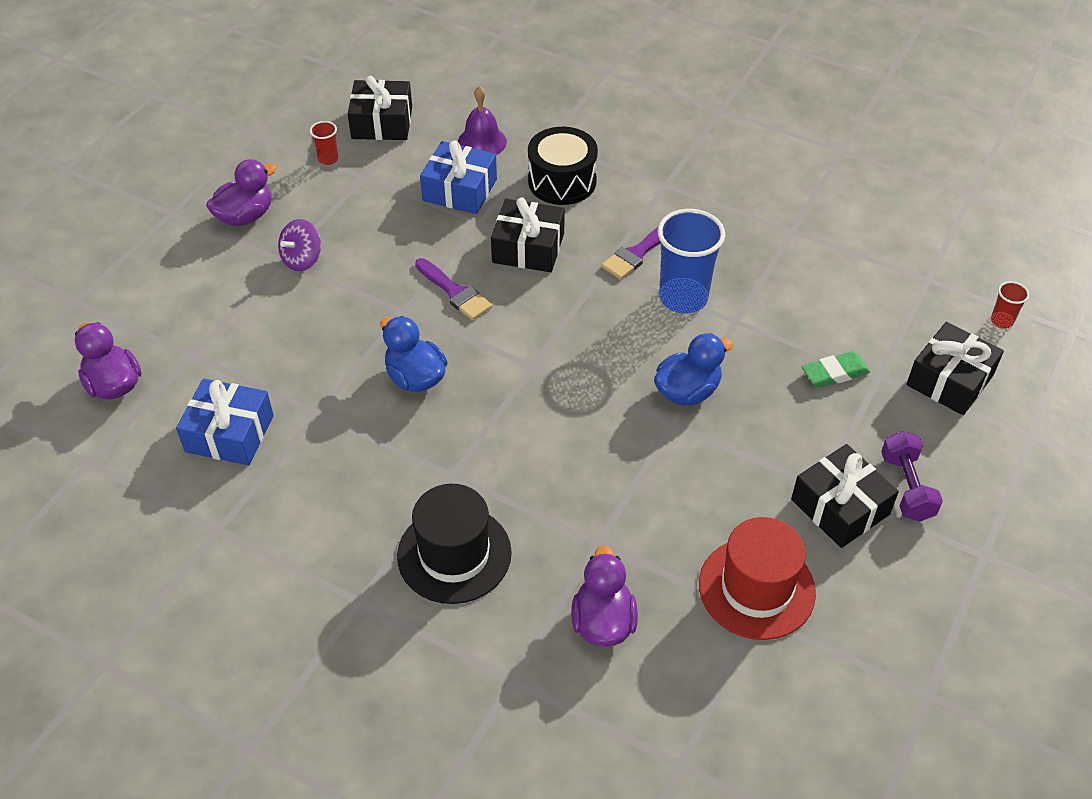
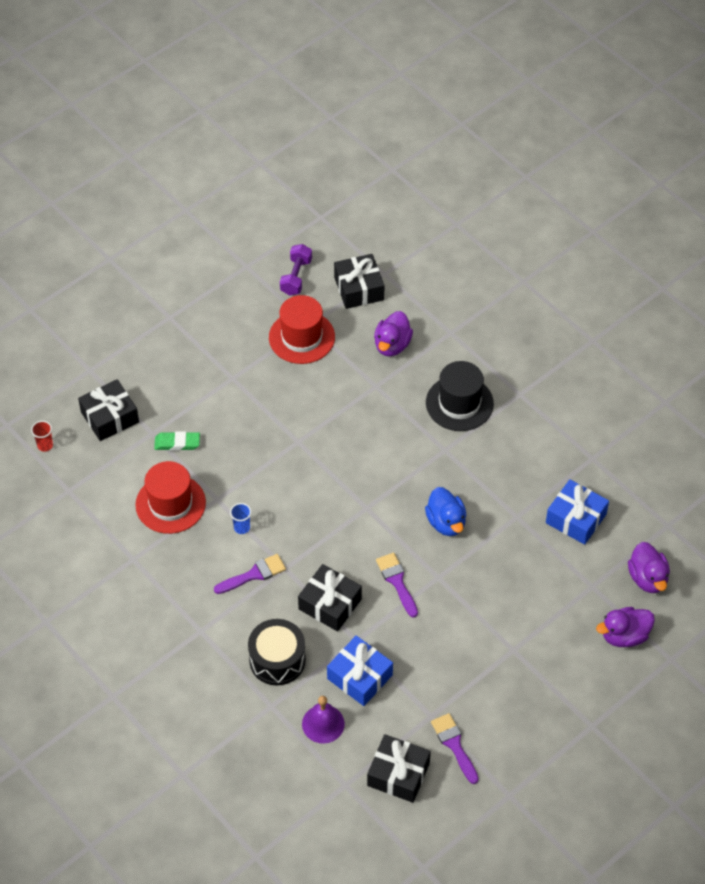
camera: 160 degrees left, 5 degrees up
(245, 216) = (533, 703): purple duck -> purple duck (624, 636)
(302, 259) = (498, 646): purple spinning top -> none
(328, 159) = (454, 745): red cup -> purple brush
(683, 298) = (242, 527): blue cup -> blue cup, size x0.46
(687, 391) = (276, 459): blue duck -> none
(790, 299) = (170, 504): none -> red hat
(840, 507) = (229, 364): black gift -> black gift (359, 288)
(906, 487) = (184, 363): purple dumbbell -> purple dumbbell (296, 277)

